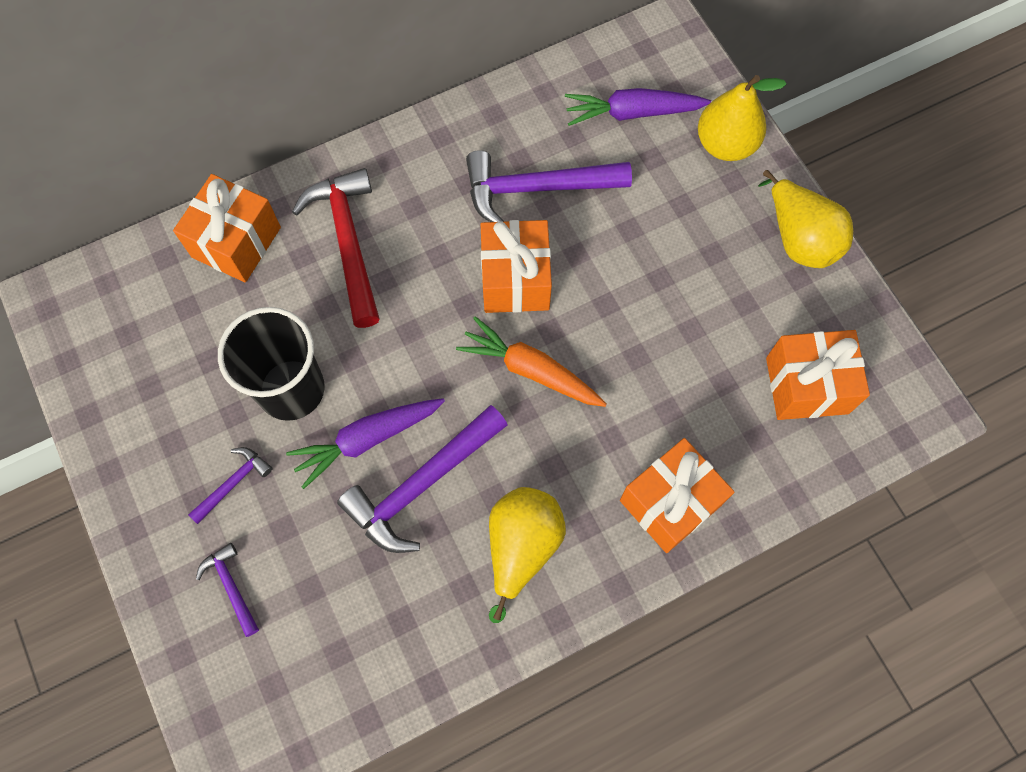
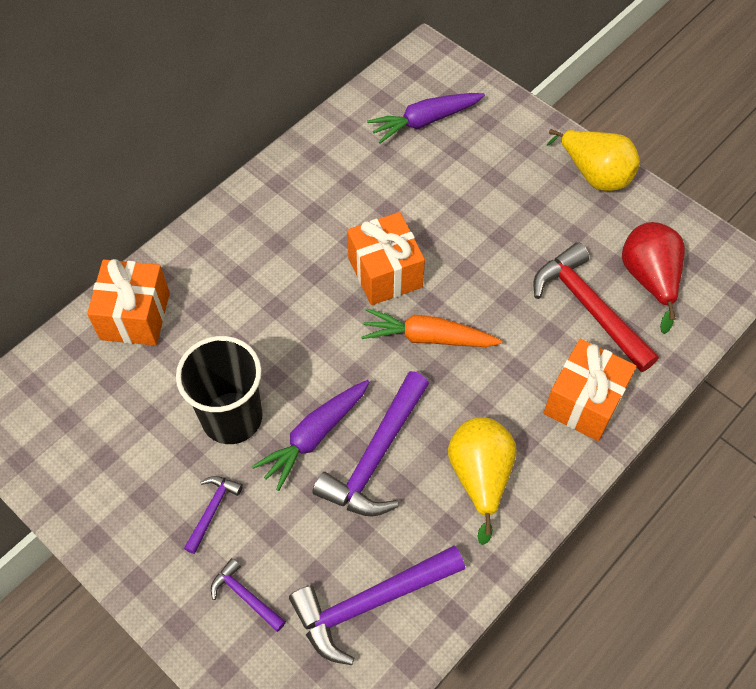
camera: 20 degrees left, 10 degrees down
(348, 242) = (232, 286): red hammer -> red hammer (588, 307)
(536, 189) = (372, 199): purple hammer -> purple hammer (370, 603)
(725, 144) = (508, 123): yellow pear -> none
(807, 385) = (649, 279): orange gift -> red pear

